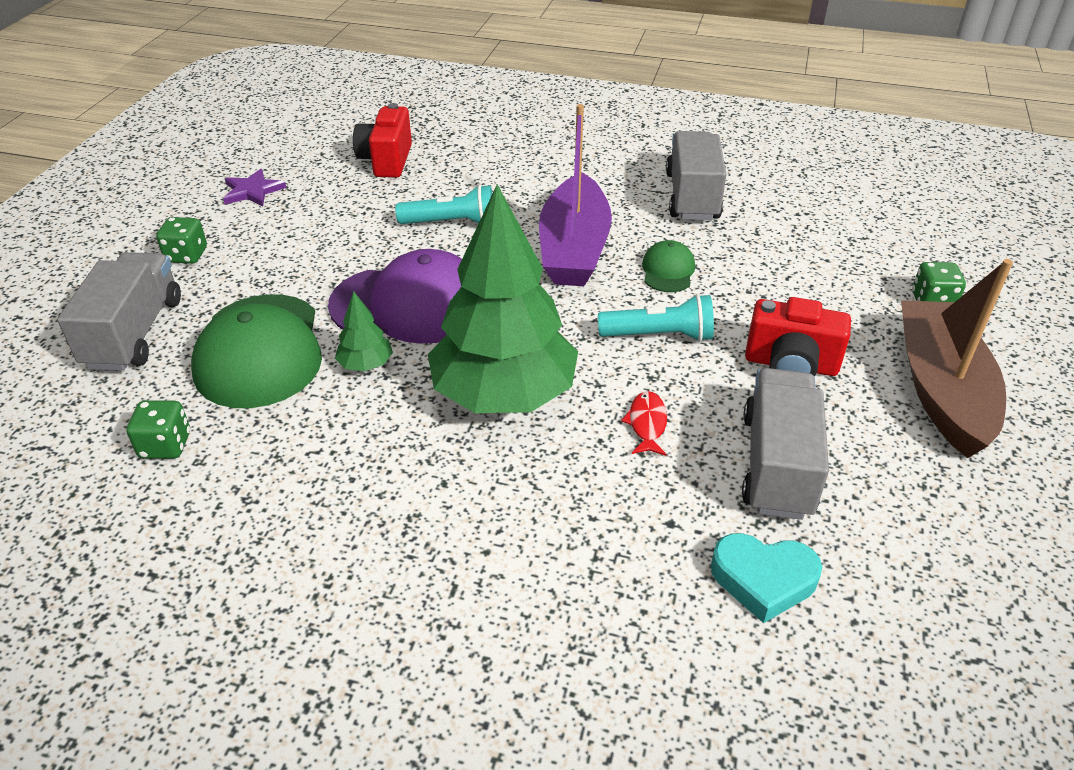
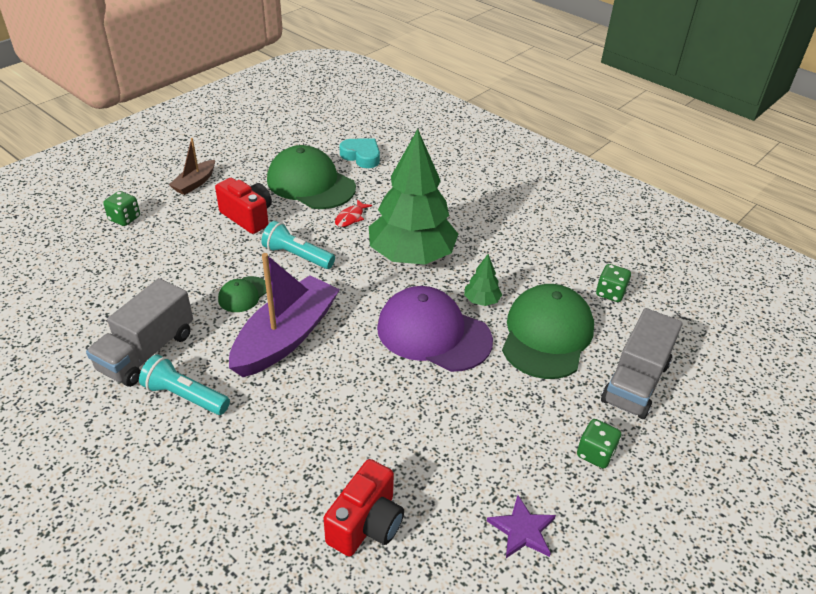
camera: 155 degrees left, 0 degrees up
(451, 223) = (357, 402): turquoise flashlight -> turquoise flashlight (185, 396)
(777, 465) = (311, 184): grey truck -> green cap
(941, 389) = (195, 183): brown boat -> brown boat, size x0.51

